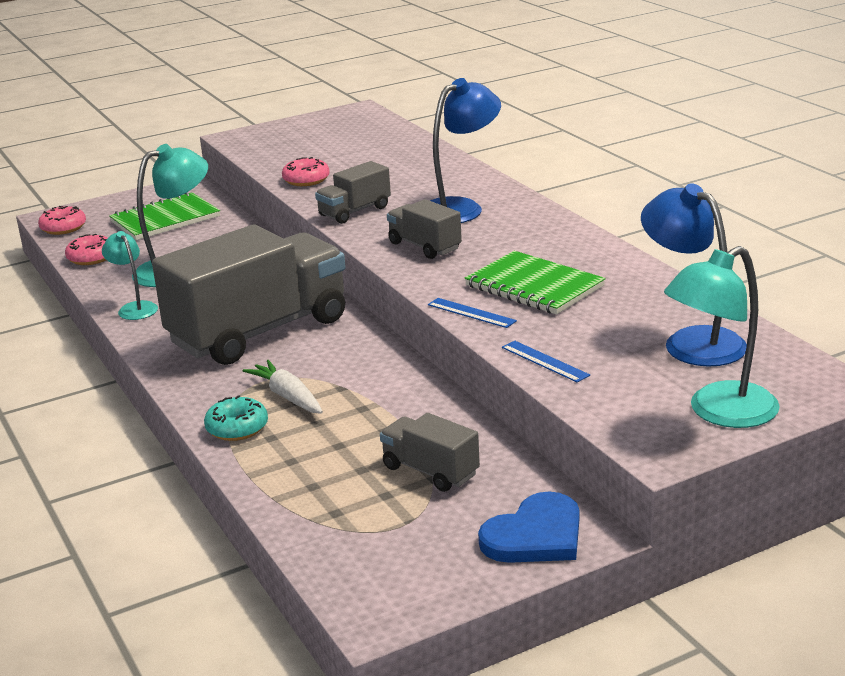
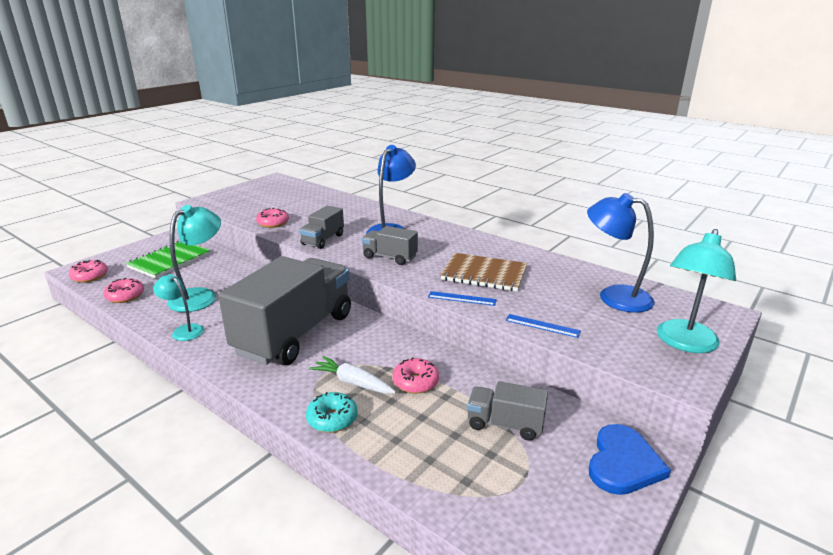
camera: 25 degrees left, 0 degrees up
(362, 409) = (415, 382): none -> pink donut
(534, 286) = (484, 274): green notebook -> brown notebook

